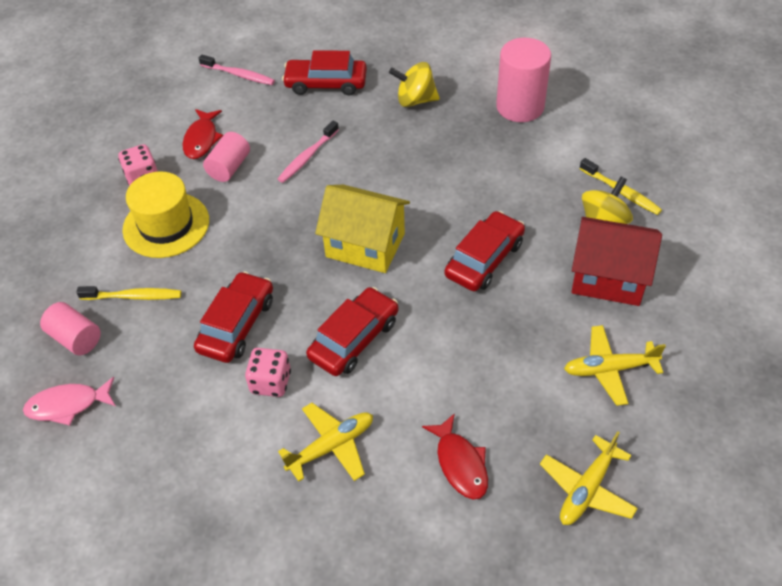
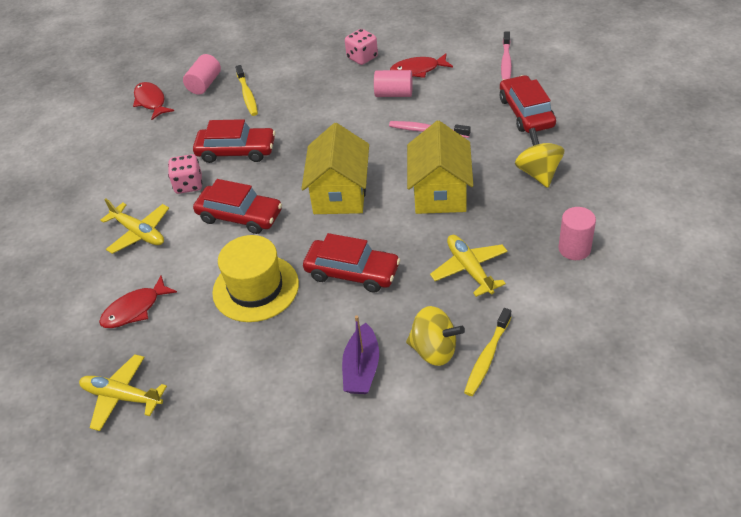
camera: 75 degrees right, 5 degrees down
(67, 405) = (151, 101): pink fish -> red fish
(166, 225) = (320, 85): yellow hat -> yellow hat (255, 288)
(405, 170) = (440, 192): none -> yellow house
(520, 107) = (574, 249): pink cylinder -> pink cylinder, size x0.60
(608, 278) = (361, 368): red house -> purple boat
(609, 369) = (250, 389): yellow plane -> yellow plane (469, 269)

